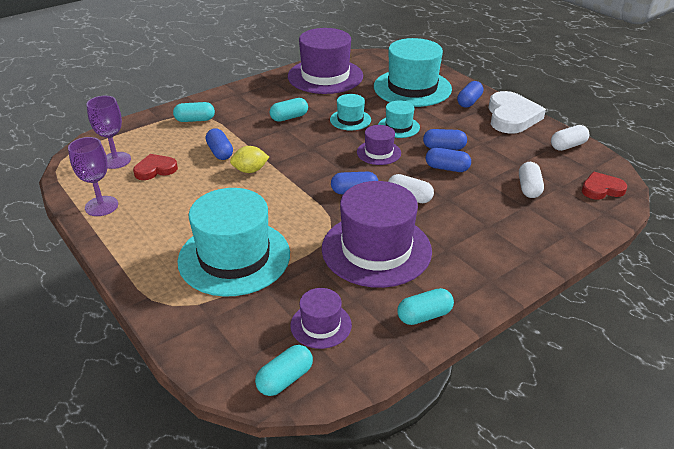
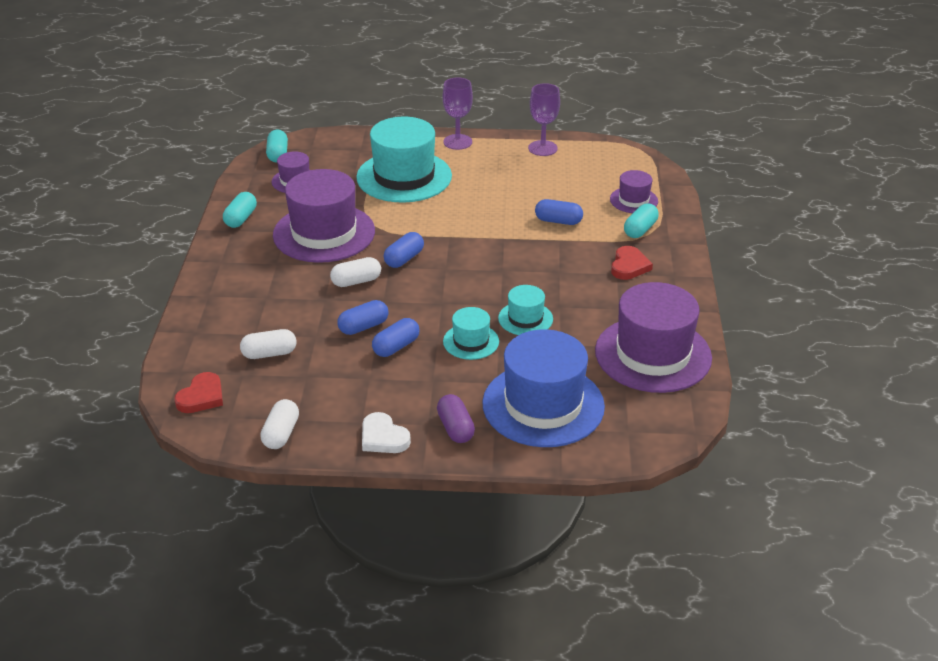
camera: 130 degrees right, 0 degrees up
(115, 160) = (609, 171): purple goblet -> purple goblet (457, 142)
(155, 169) = (569, 183): red heart -> red heart (629, 266)
(250, 170) = (507, 224): yellow lemon -> none
(289, 117) = (578, 284): turquoise capsule -> none
(378, 152) = (442, 303): purple hat -> purple hat (633, 200)
(412, 88) = (543, 405): turquoise hat -> blue hat
(469, 102) = (455, 428): blue capsule -> purple capsule
(511, 117) = (383, 437): white heart -> white heart, size x0.58
(529, 188) = (269, 353): white capsule -> white capsule turned 60 degrees counterclockwise

